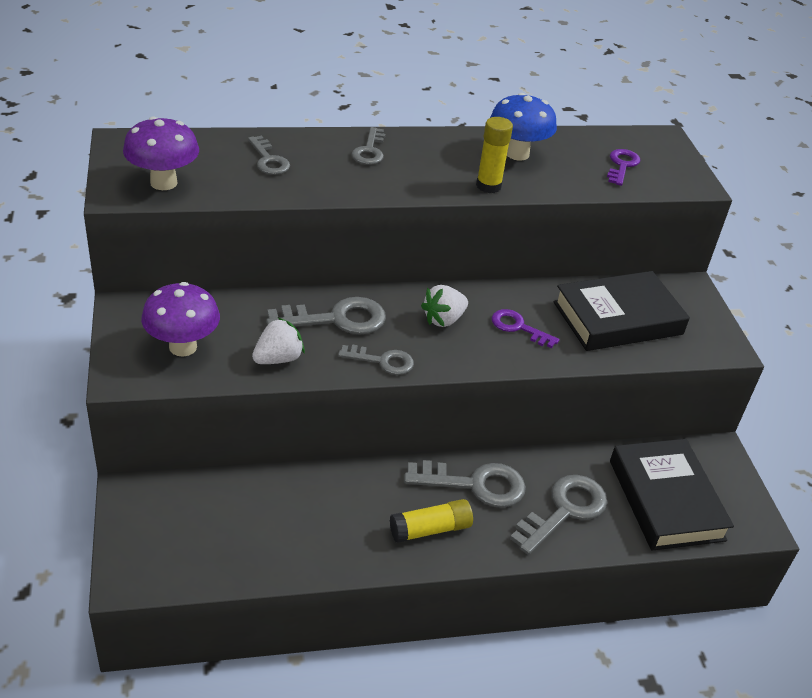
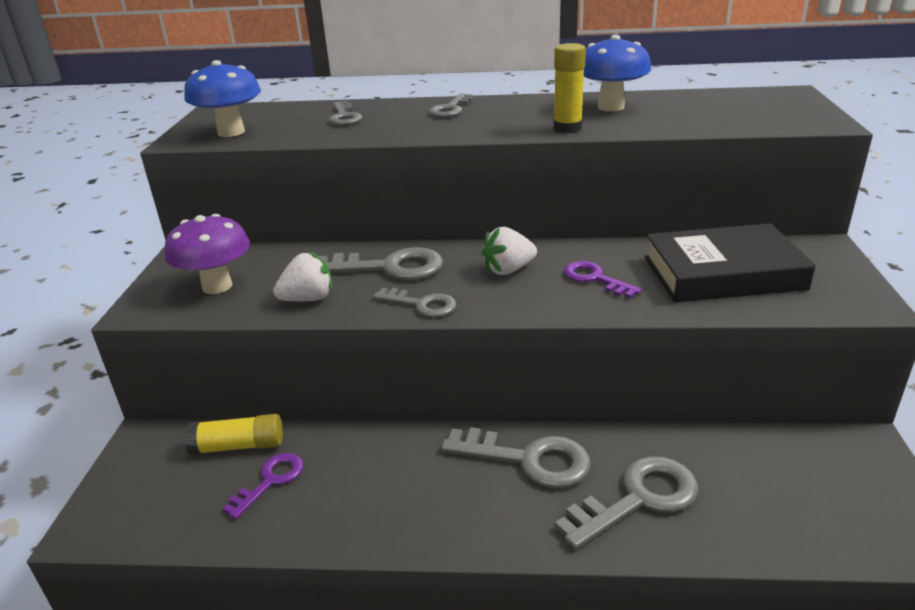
camera: 20 degrees right, 10 degrees down
(163, 182) = (231, 132): purple mushroom -> blue mushroom
(430, 529) = (456, 506): yellow glue stick -> yellow glue stick (238, 446)
(622, 165) = (732, 112): purple key -> purple key (270, 481)
(666, 500) = (785, 498): black book -> none

